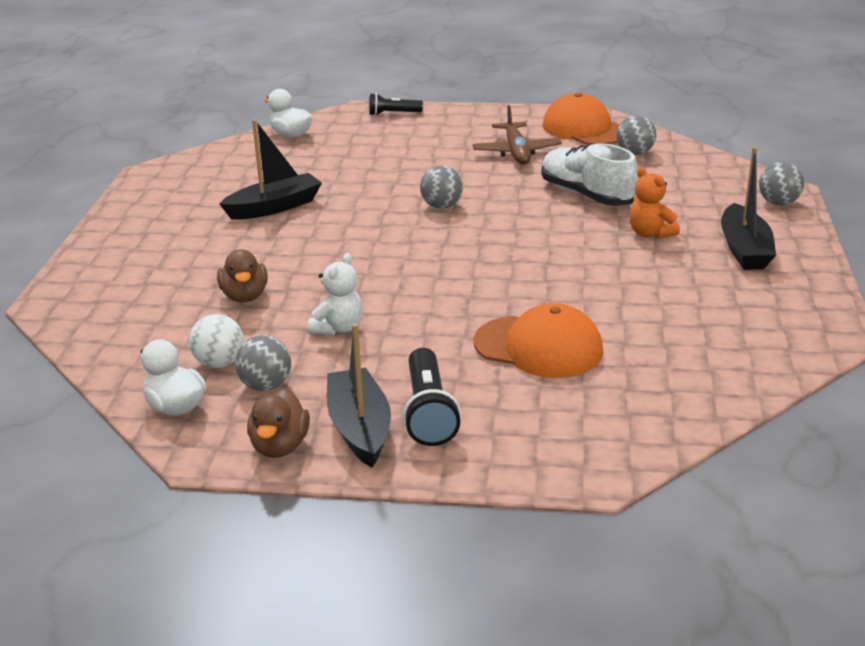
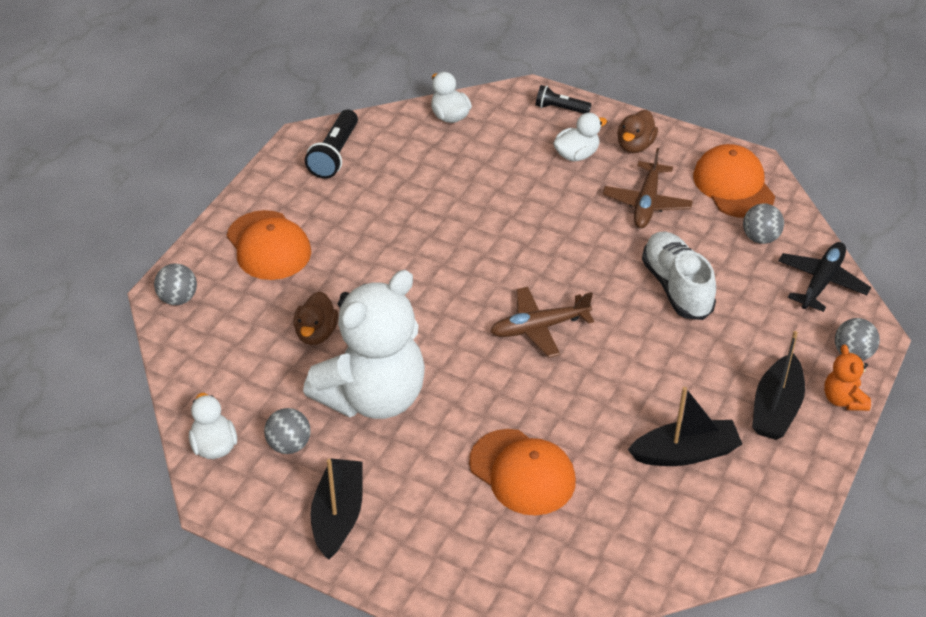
camera: 20 degrees right, 15 degrees up
(154, 247) = (268, 246): none -> orange cap
(219, 363) = (265, 408): white ball -> none
(274, 207) = (389, 221): black boat -> black boat (685, 453)
(280, 446) = (272, 514): brown duck -> brown duck (635, 145)
(338, 328) = (373, 397): white teddy bear -> white teddy bear, size x2.44
(428, 412) = (397, 516): black flashlight -> black flashlight (334, 154)
(429, 136) = (576, 155): none -> white duck
(441, 206) = (536, 263): grey ball -> grey ball (178, 298)
(477, 245) = (539, 328): none -> brown plane
(650, 233) = (703, 360): orange teddy bear -> orange teddy bear (843, 399)
(711, 168) = (821, 282): none -> black plane

